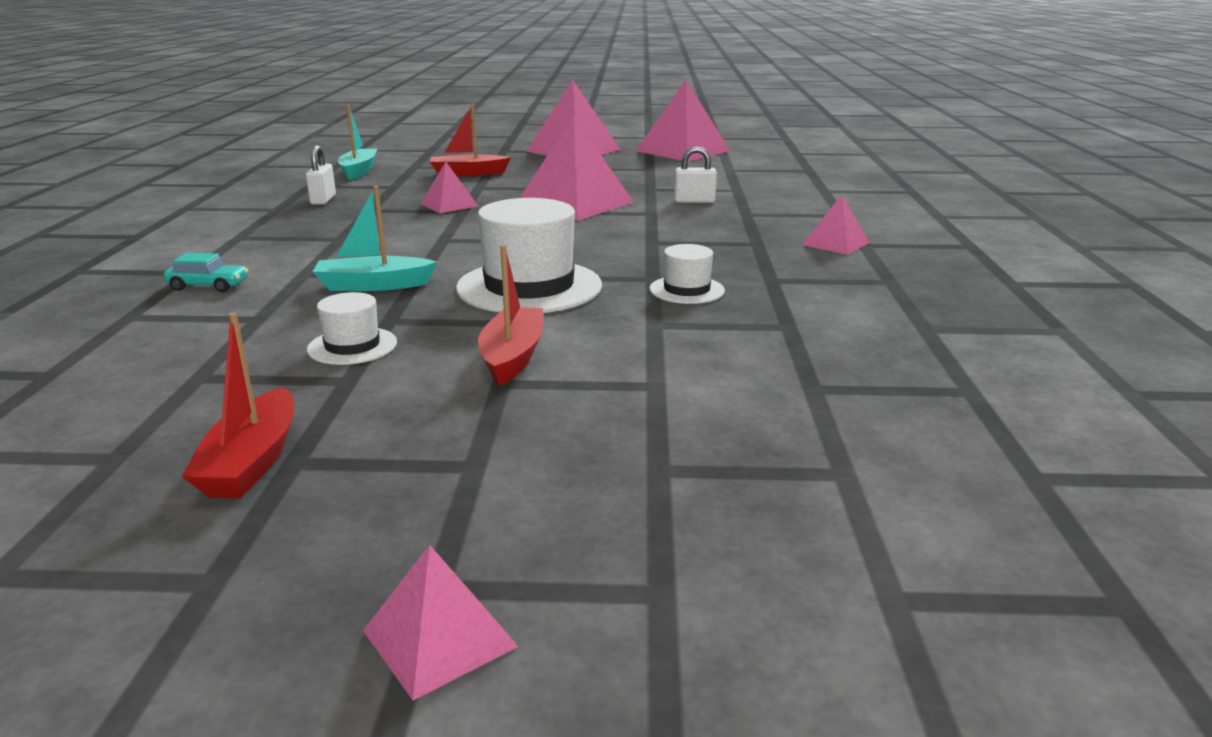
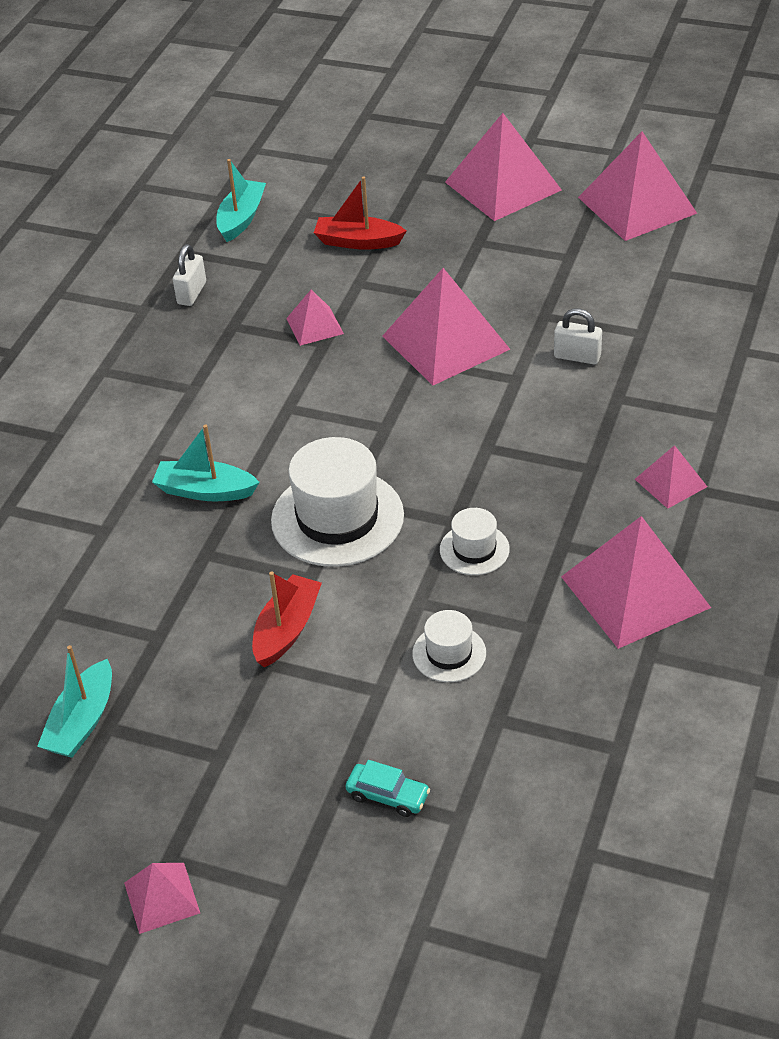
camera: 20 degrees right, 20 degrees up
(208, 286) = (69, 467): turquoise car -> turquoise car (388, 795)
(252, 461) = (82, 722): red boat -> turquoise boat
(352, 346) = (170, 589): white hat -> white hat (449, 653)
(869, 296) = (635, 591): none -> pink pyramid

